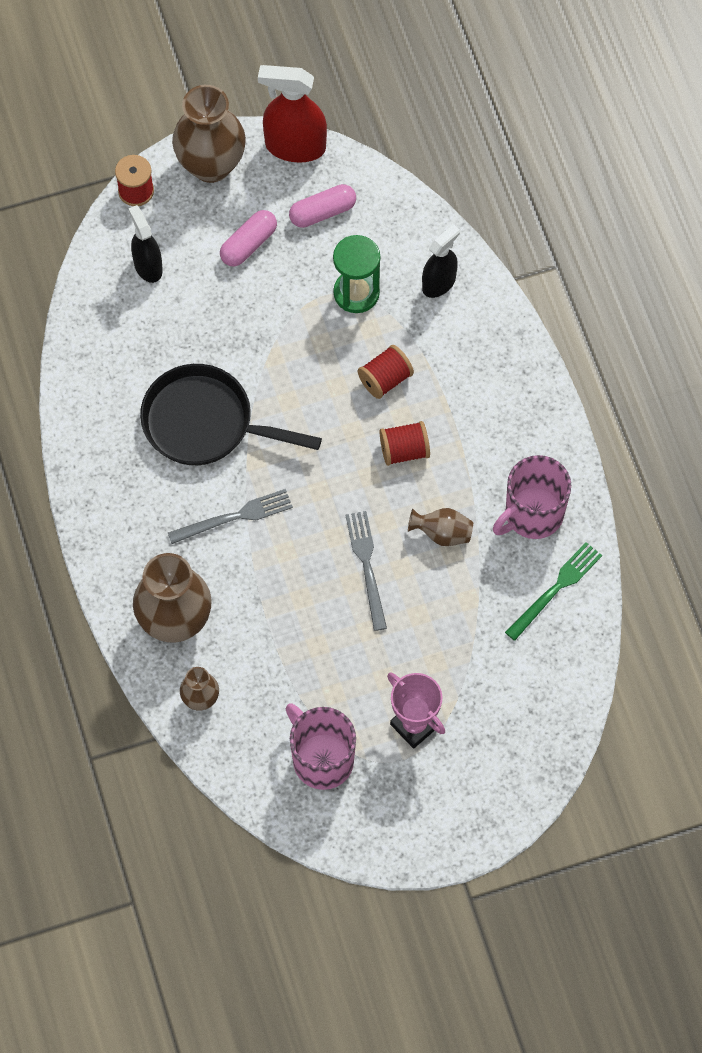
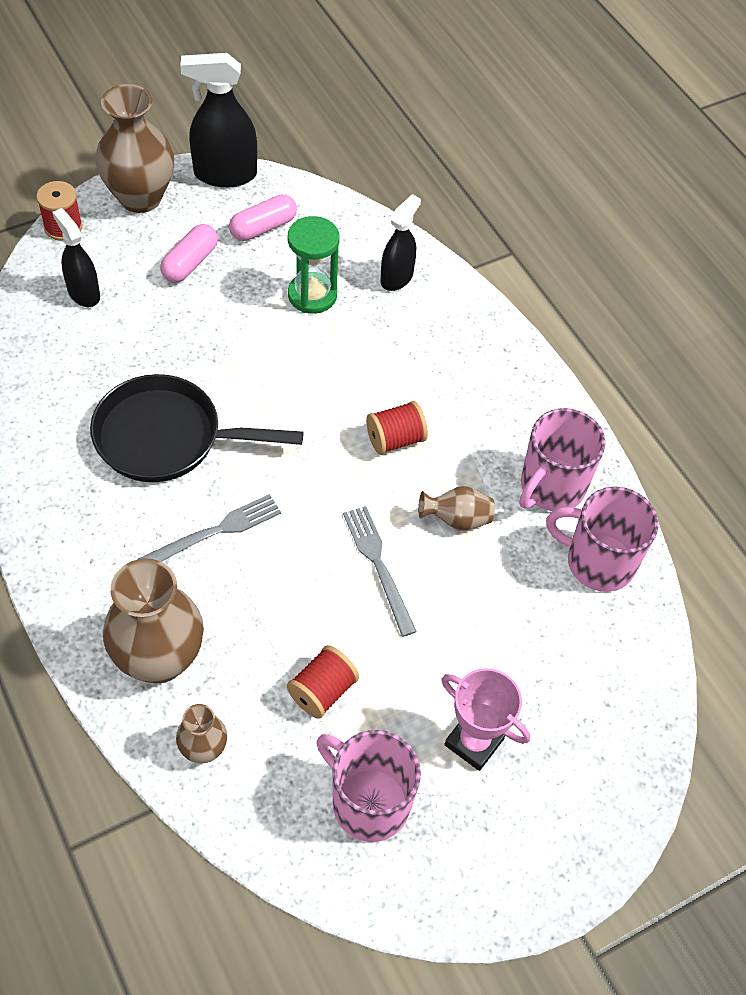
camera: 15 degrees left, 10 degrees down
(295, 146) = (225, 174): red spray bottle -> black spray bottle
(385, 379) = (359, 372): red spool -> red spool (322, 691)
(556, 589) = (598, 562): green fork -> pink mug

